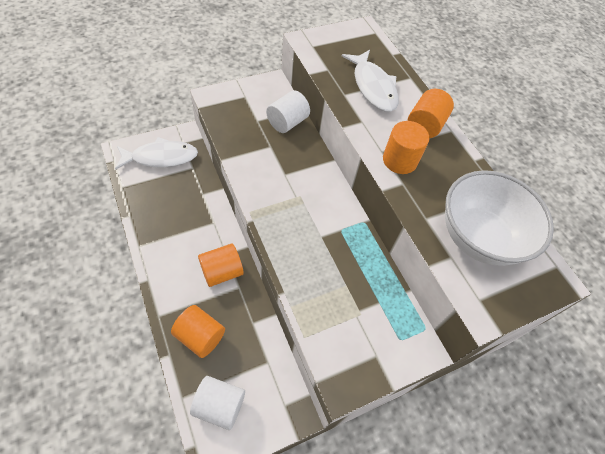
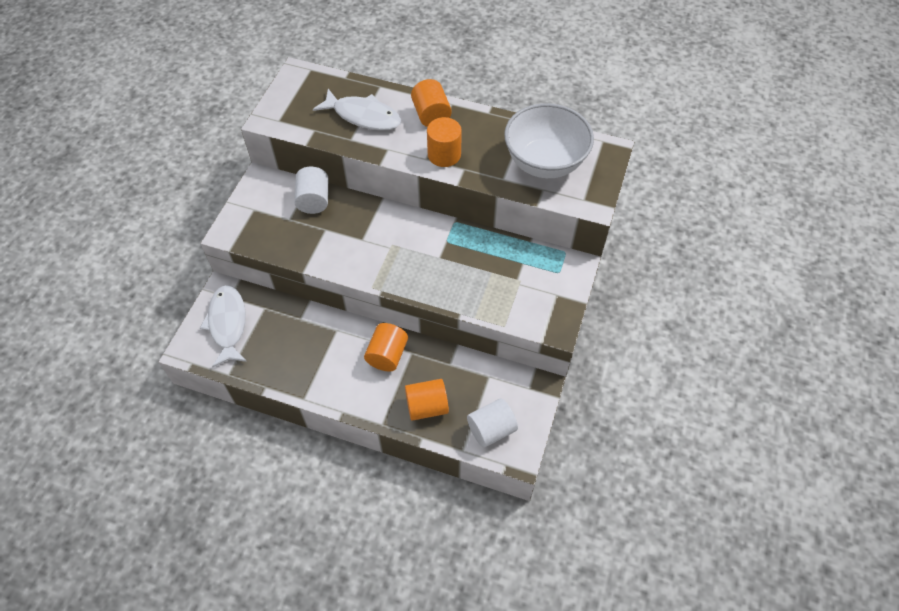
camera: 40 degrees left, 0 degrees up
(161, 157) = (227, 324): white fish -> white fish turned 45 degrees counterclockwise

